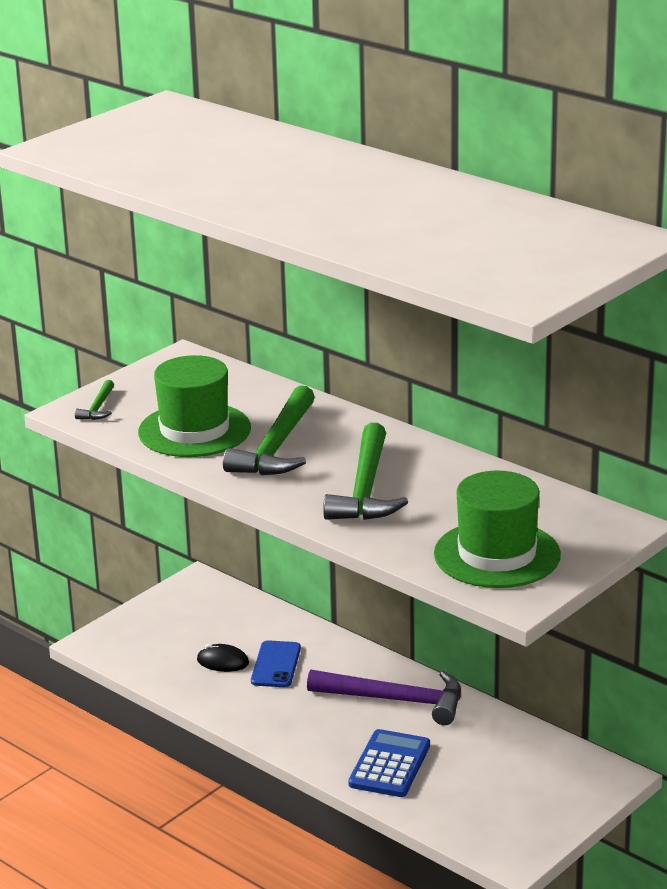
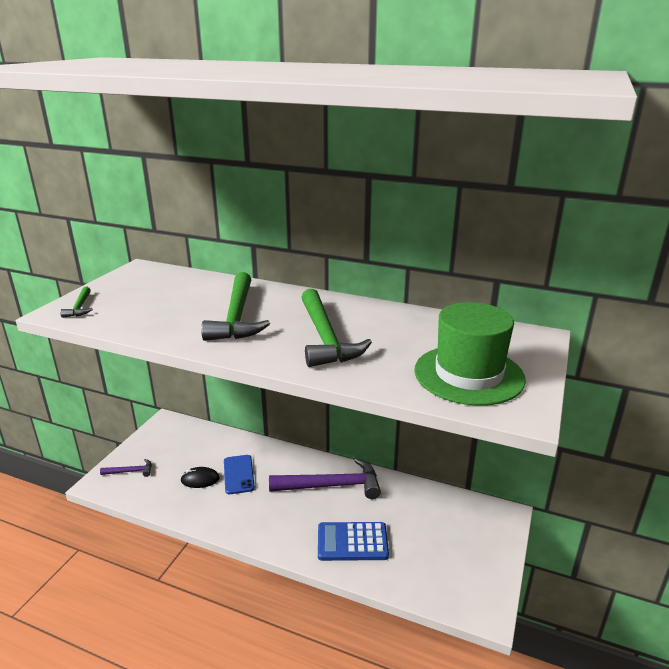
camera: 20 degrees left, 0 degrees up
(135, 636) = (130, 471): none -> purple hammer
(194, 430) = (165, 313): green hat -> none
(389, 765) = (352, 542): blue calculator -> blue calculator turned 90 degrees counterclockwise

